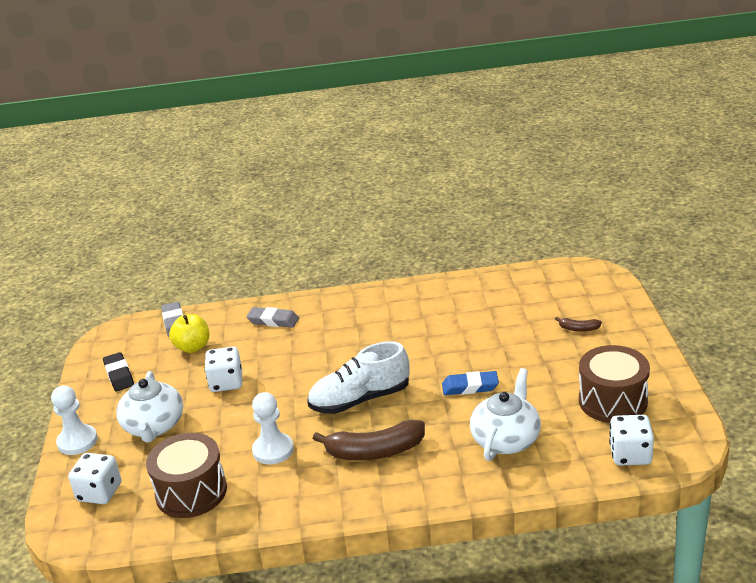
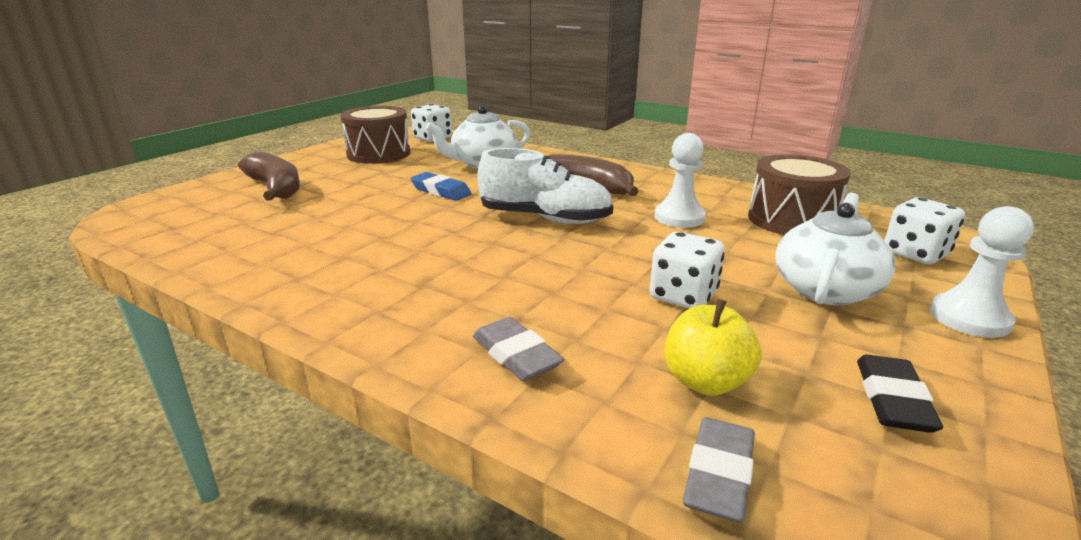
camera: 145 degrees left, 5 degrees down
(578, 329) = (276, 188): brown banana -> brown banana, size x2.16

